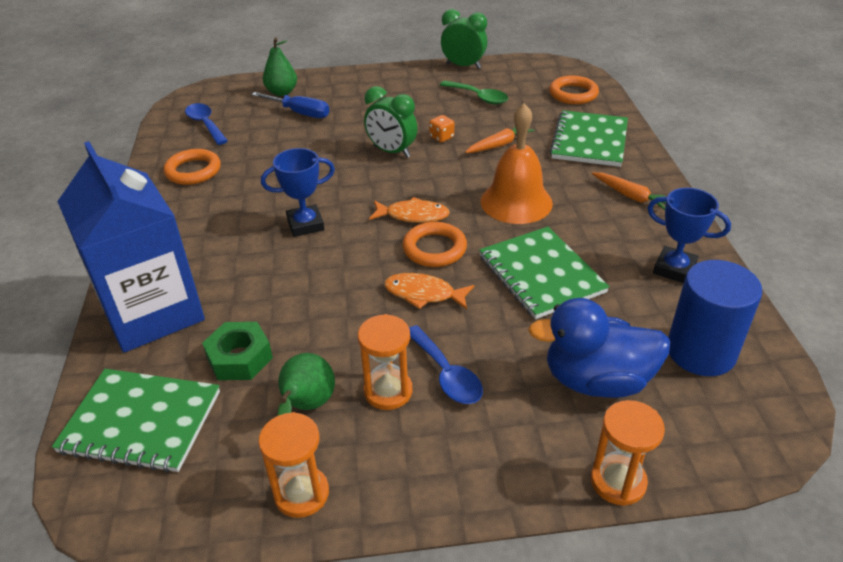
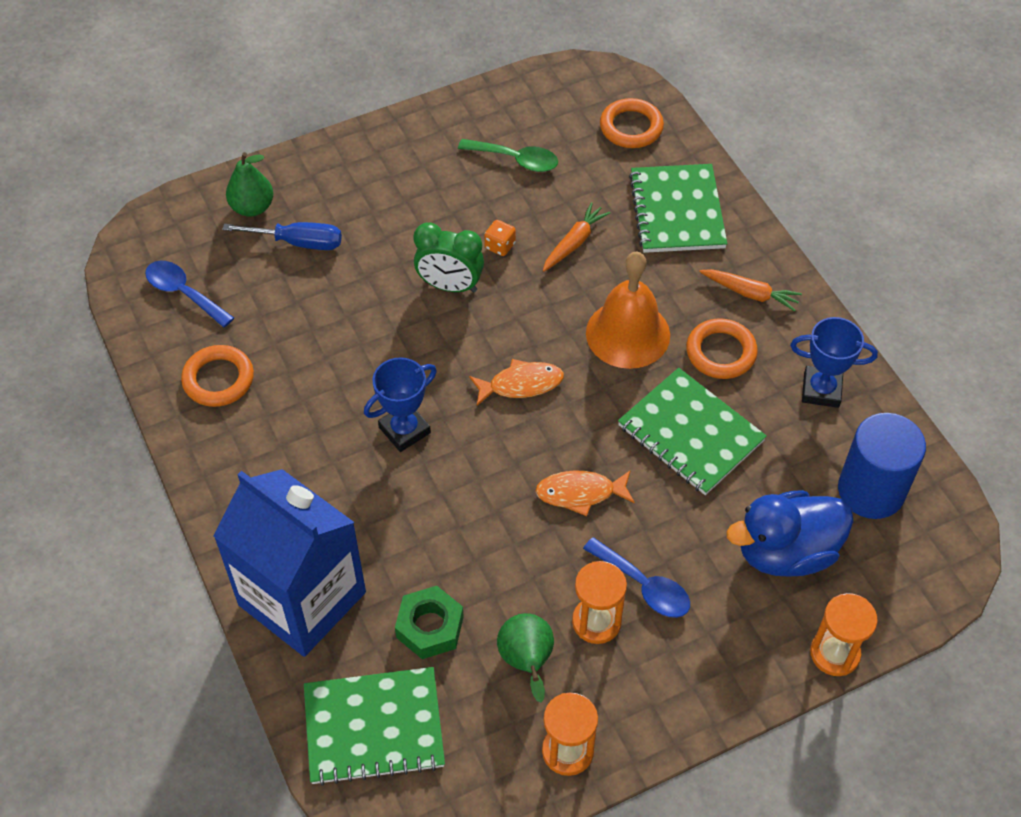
camera: 20 degrees left, 15 degrees up
(434, 249) = (565, 427): orange ring -> orange ring (721, 352)
(463, 66) = (472, 100): green clock -> none

